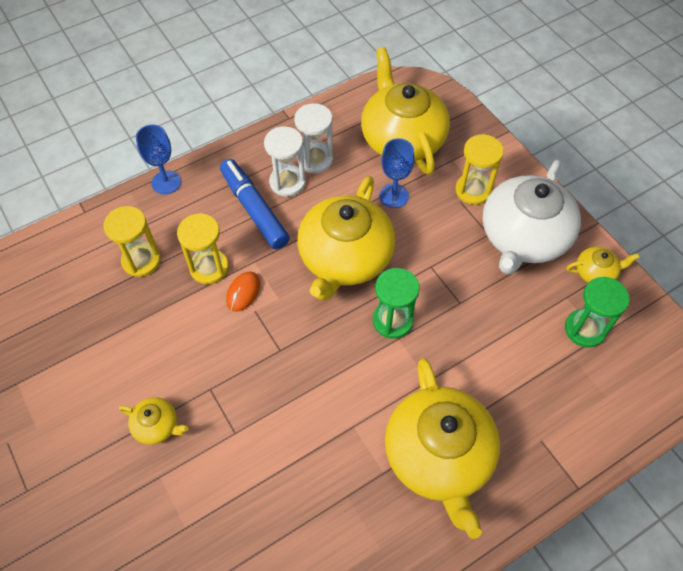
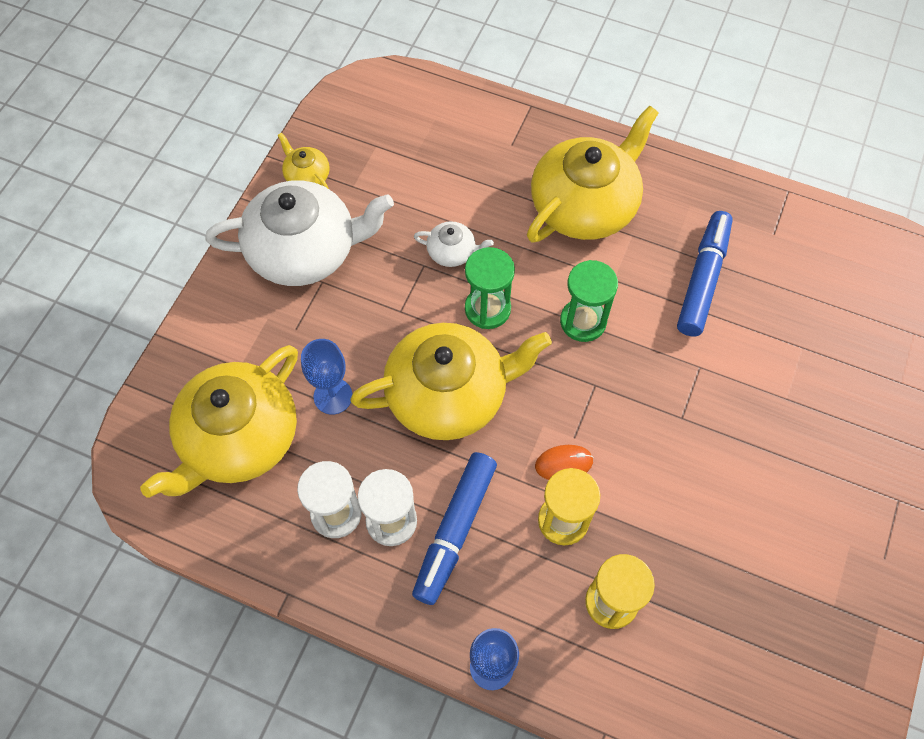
camera: 125 degrees left, 5 degrees up
(157, 426) = (752, 436): yellow teapot -> none
(302, 497) = (703, 279): none -> blue marker
(459, 328) = (452, 252): none -> white teapot
(473, 190) = (271, 324): yellow hourglass -> none
(585, 329) = (378, 159): green hourglass -> green hourglass (583, 321)

